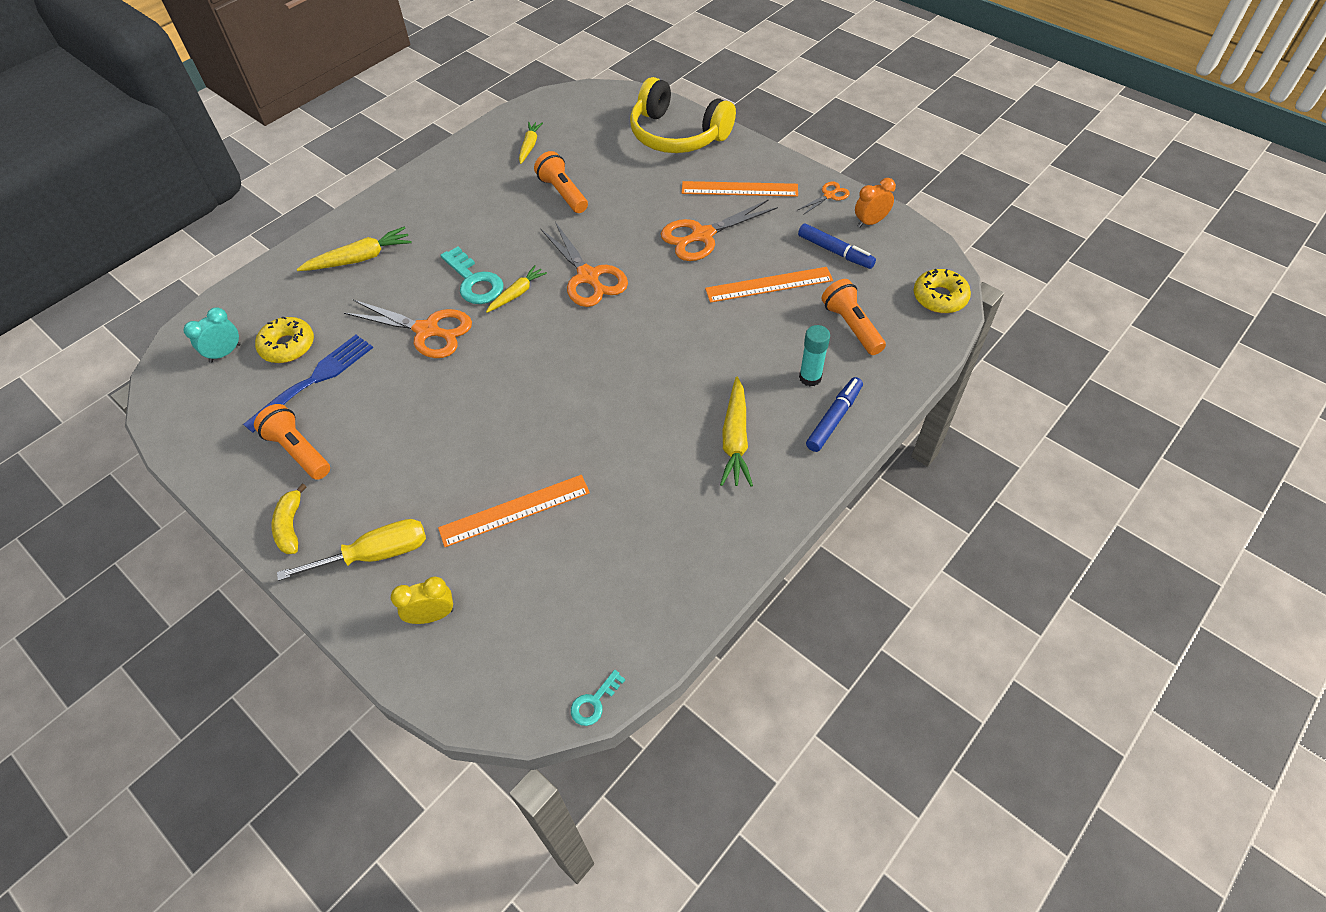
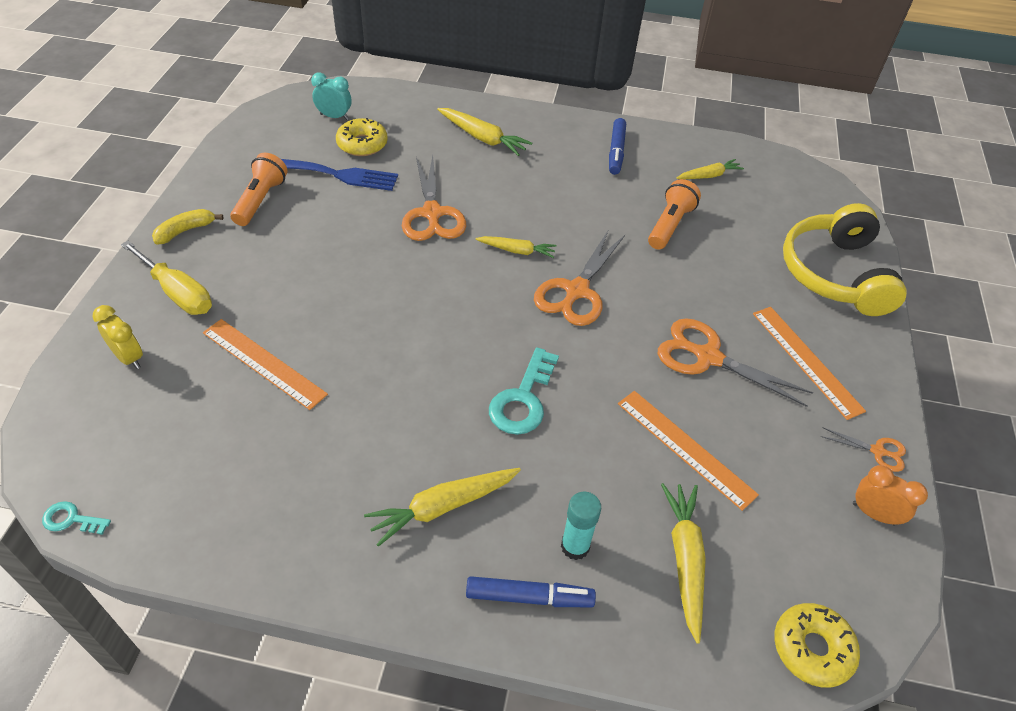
camera: 55 degrees right, 5 degrees down
(474, 281) = (510, 216): turquoise key -> turquoise key (523, 399)
(835, 251) = (791, 494): blue marker -> blue marker (616, 151)
(851, 326) = (685, 560): orange flashlight -> yellow carrot

